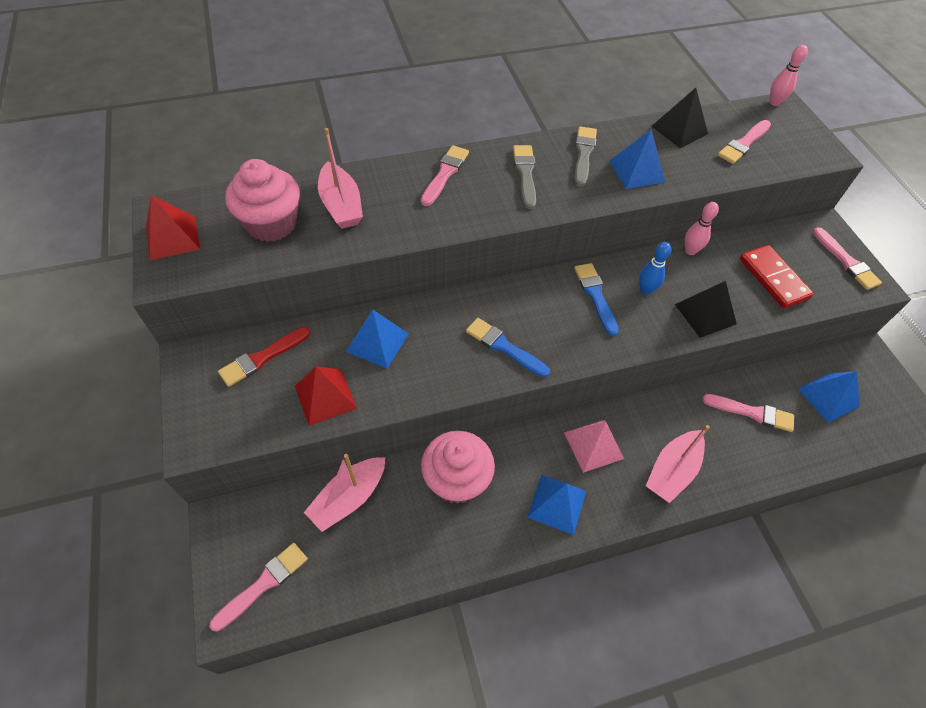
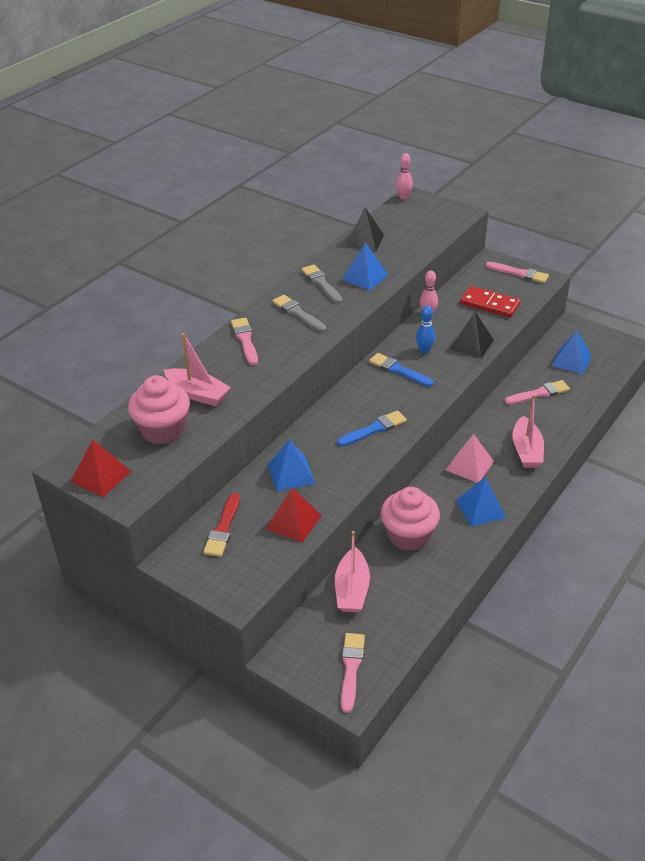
camera: 35 degrees left, 15 degrees down
(504, 347) = (374, 429): blue brush -> blue brush turned 150 degrees clockwise
(743, 144) = (410, 230): pink brush -> none

